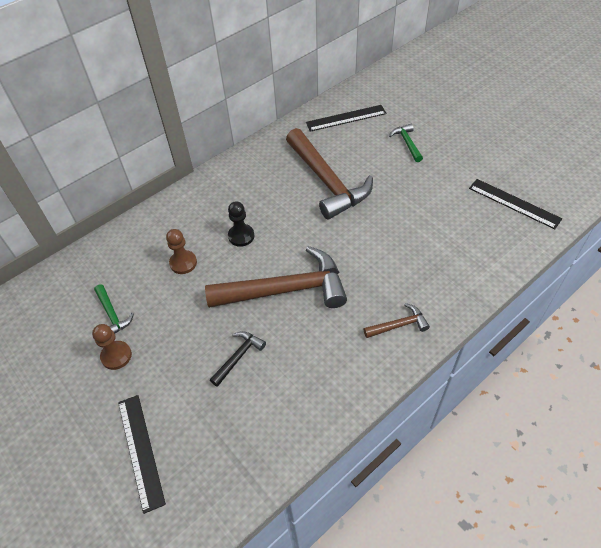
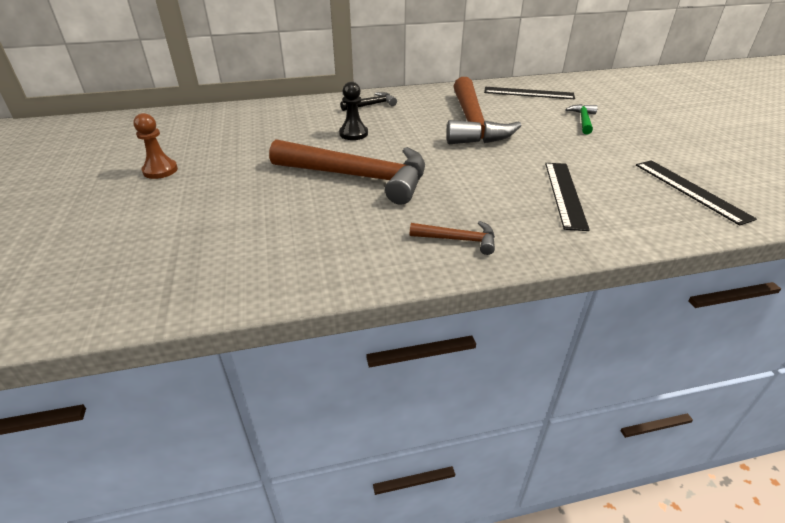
camera: 25 degrees right, 15 degrees down
(112, 314) = (189, 146): green hammer -> none
(141, 451) = (97, 237): black ruler -> black ruler (565, 194)
(183, 263) = (284, 135): brown pawn -> none
(238, 357) = (262, 206): black hammer -> black hammer (371, 105)

